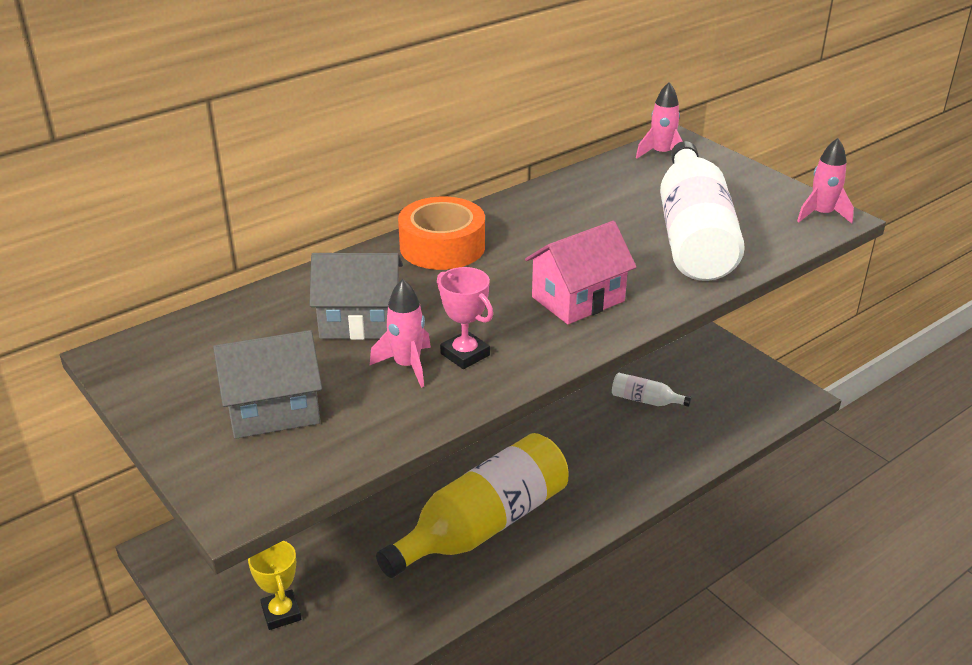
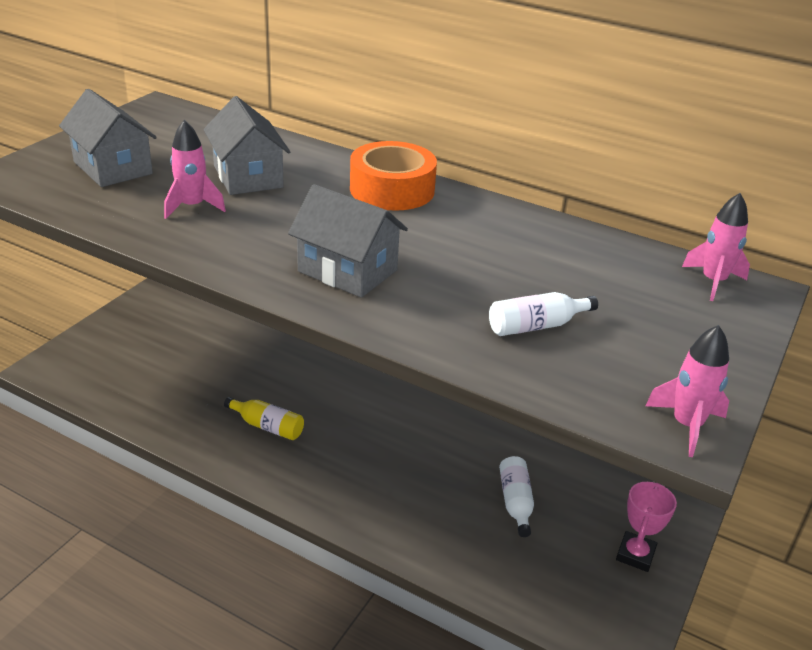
camera: 65 degrees right, 0 degrees up
(281, 613) = (132, 346): yellow trophy -> none
(465, 354) = (221, 229): pink trophy -> pink trophy (635, 555)
(483, 525) = (267, 426): yellow bottle -> yellow bottle, size x0.42
(578, 299) = (347, 271): pink house -> grey house
(693, 235) = (536, 326): white bottle -> white bottle, size x0.42

